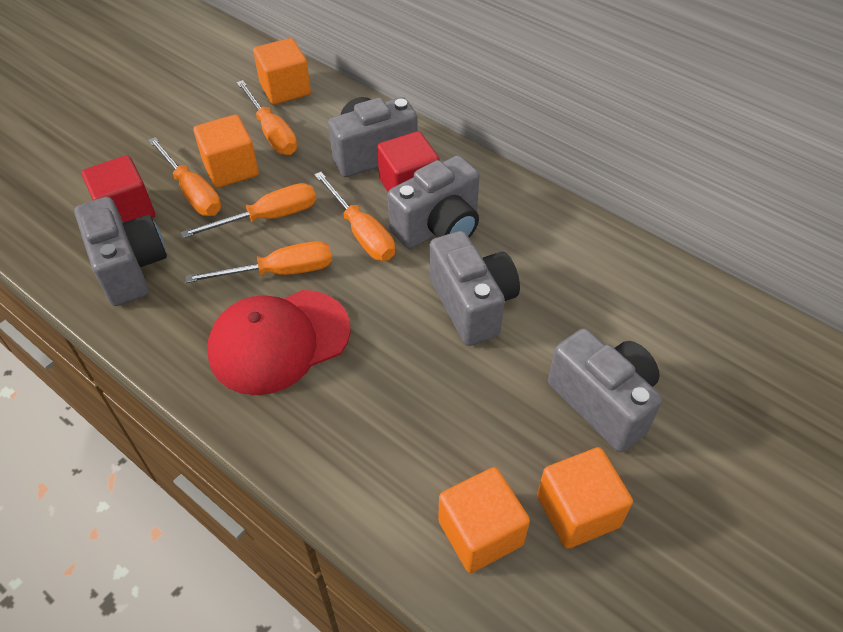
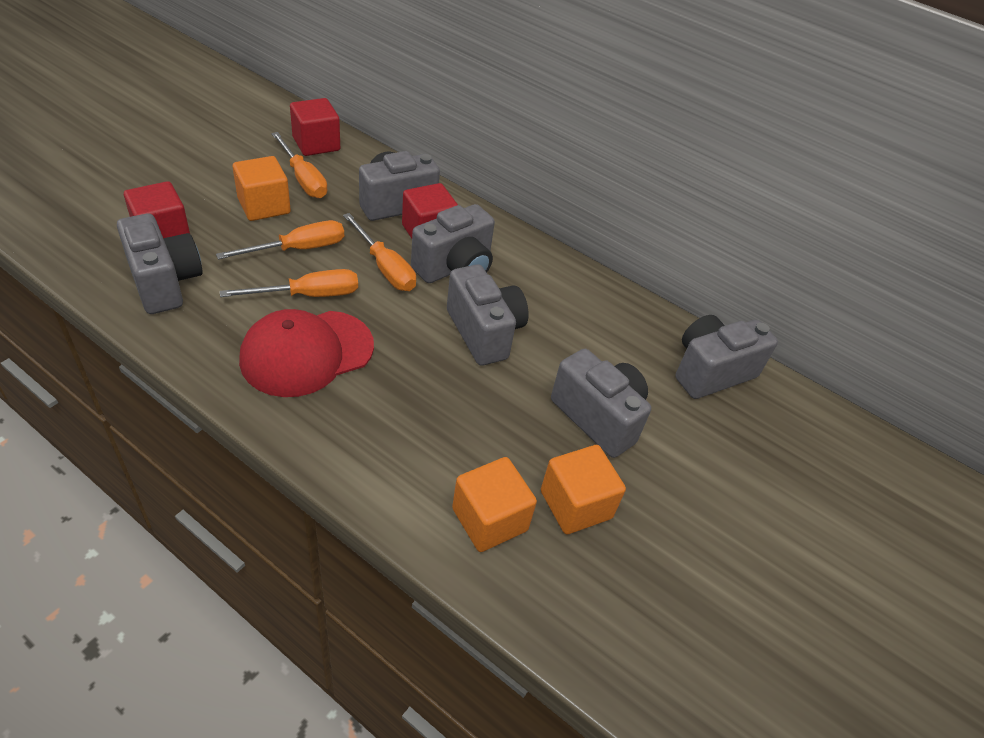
camera: 10 degrees left, 5 degrees down
(192, 192) = (227, 223): orange screwdriver -> none
(285, 89) = (316, 144): orange cube -> red cube
(735, 338) = (710, 372): none -> grey camera

